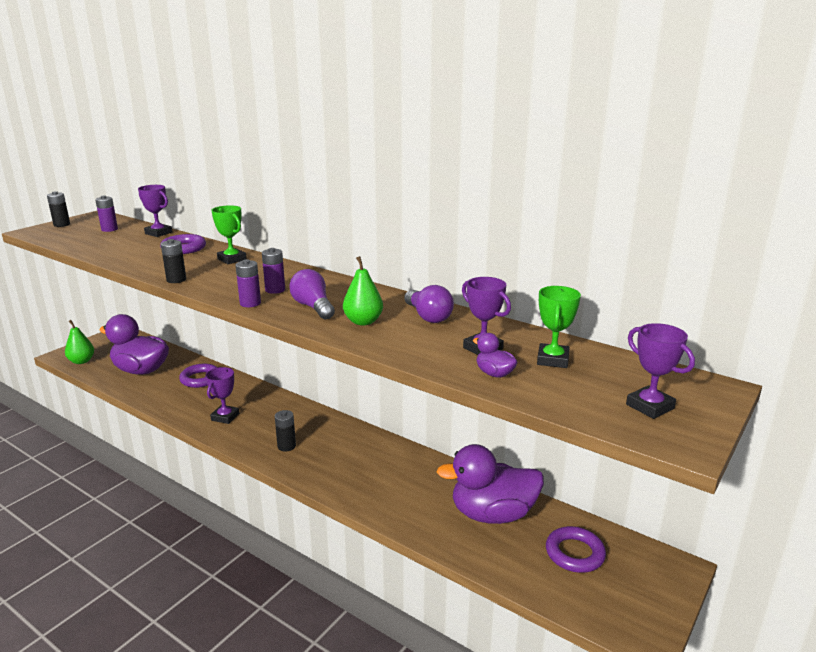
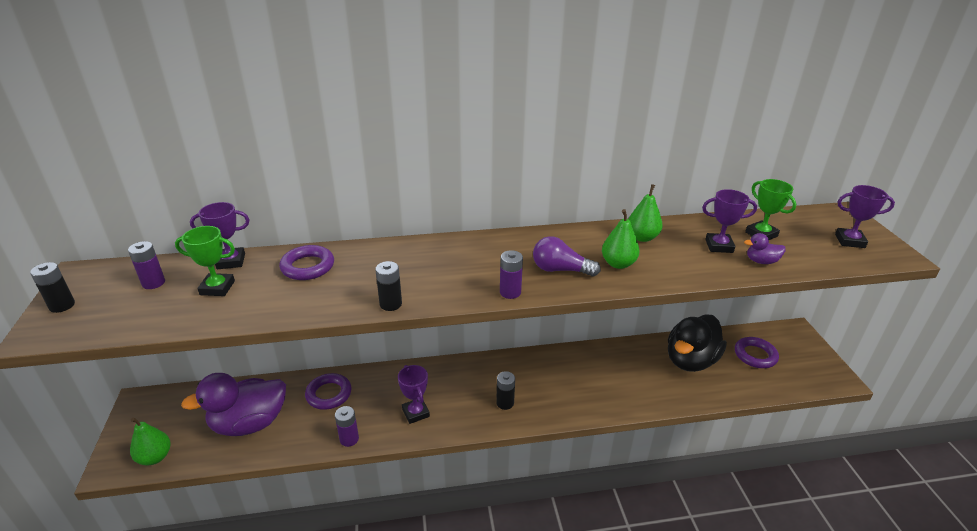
camera: 45 degrees left, 10 degrees up
(232, 259) = (386, 256): green trophy -> green trophy (217, 288)
(275, 290) = (497, 269): purple battery -> purple battery (349, 439)
(428, 316) = (642, 237): purple light bulb -> green pear
(492, 514) = (690, 360): purple duck -> black duck

